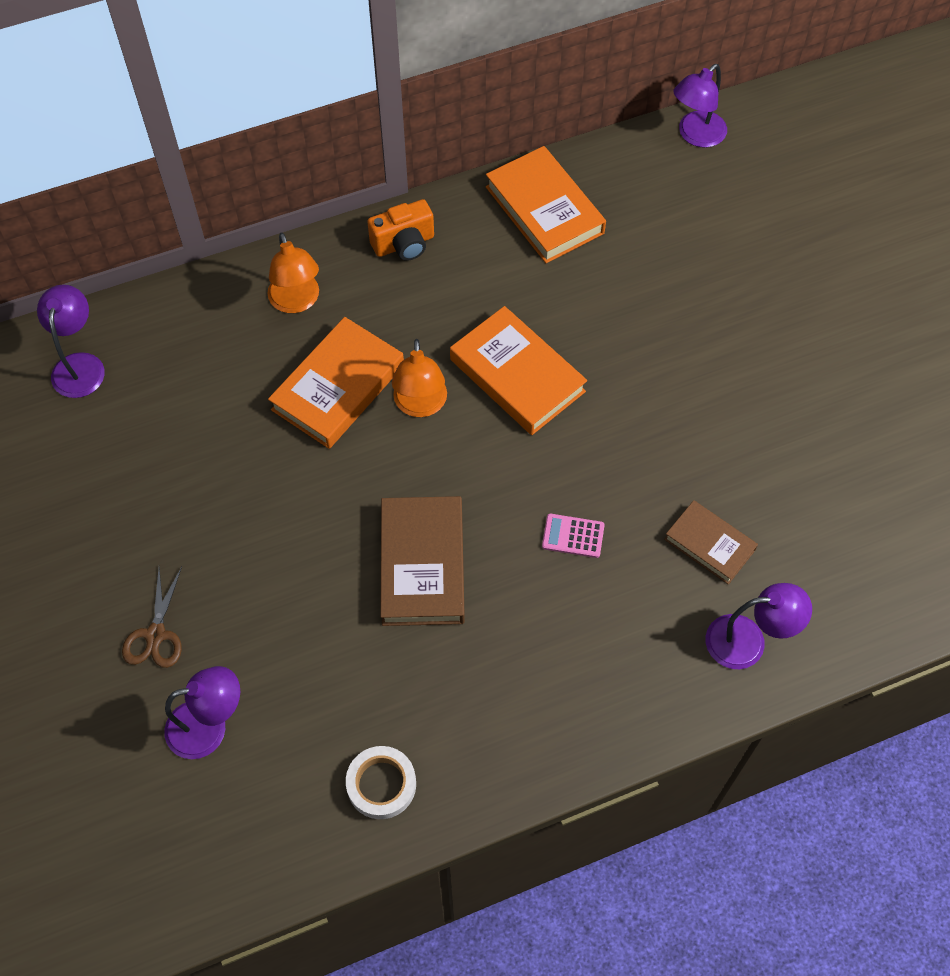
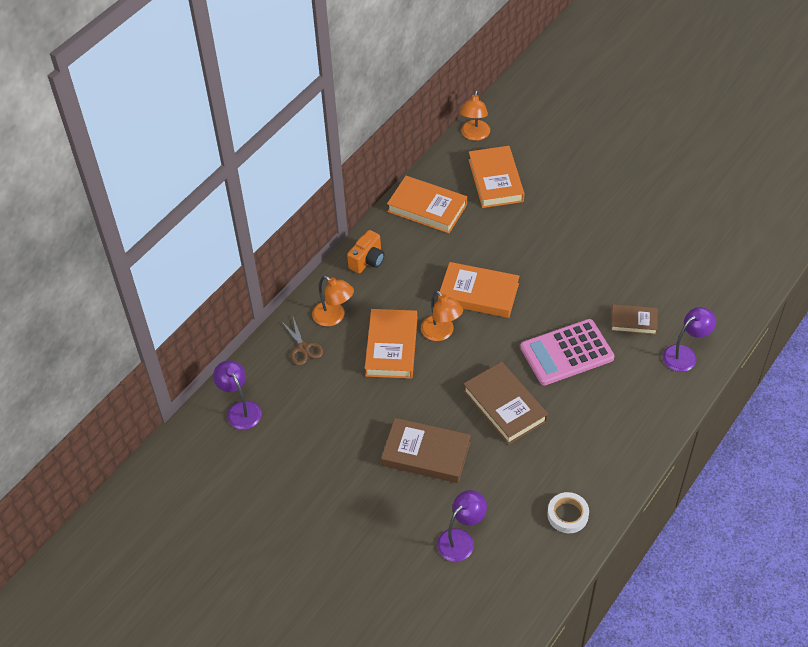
camera: 30 degrees left, 10 degrees down
(156, 635) = (397, 514): brown scissors -> brown scissors (303, 348)
(262, 571) = (426, 454): none -> brown book
(573, 536) = (567, 353): pink calculator -> pink calculator, size x2.36
(673, 219) = (495, 180): none -> orange book
(695, 135) = (474, 135): purple lamp -> orange lamp

